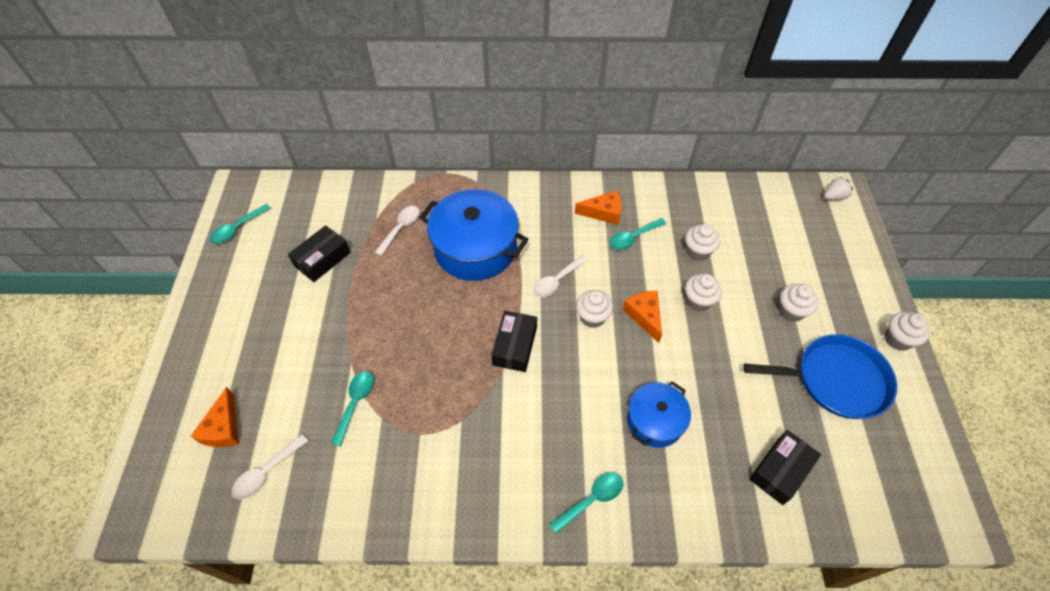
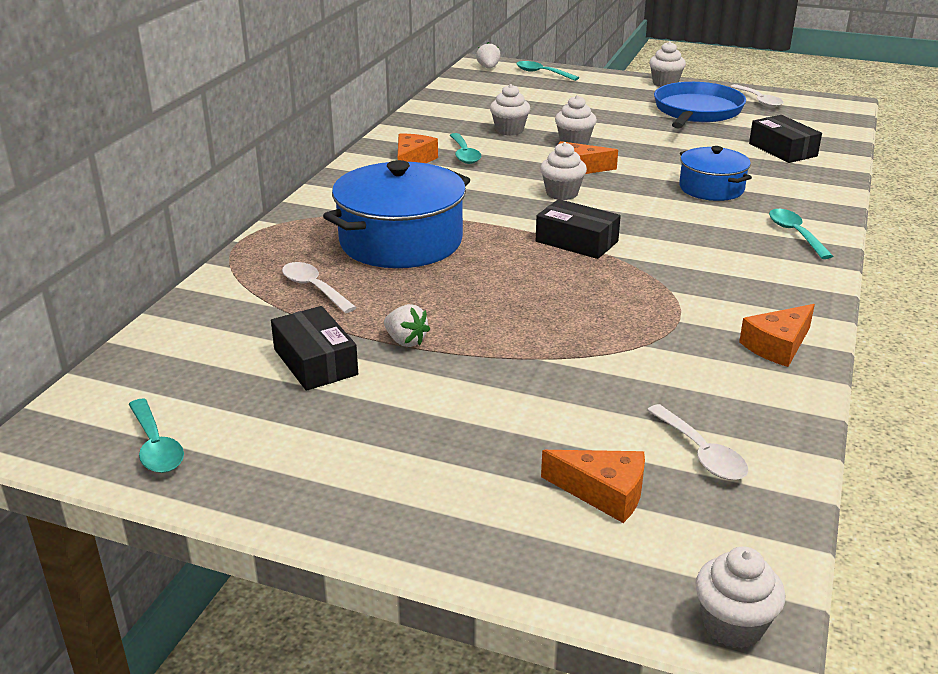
camera: 70 degrees left, 25 degrees down
(353, 291) = (405, 341): none -> white strawberry
(355, 403) = (611, 362): turquoise spoon -> turquoise spoon (542, 73)
(402, 503) = (777, 346): none -> orange cheese
(557, 281) = (495, 202): white spoon -> white spoon (758, 101)
(791, 311) = (611, 110): white cupcake -> white cupcake (733, 625)

